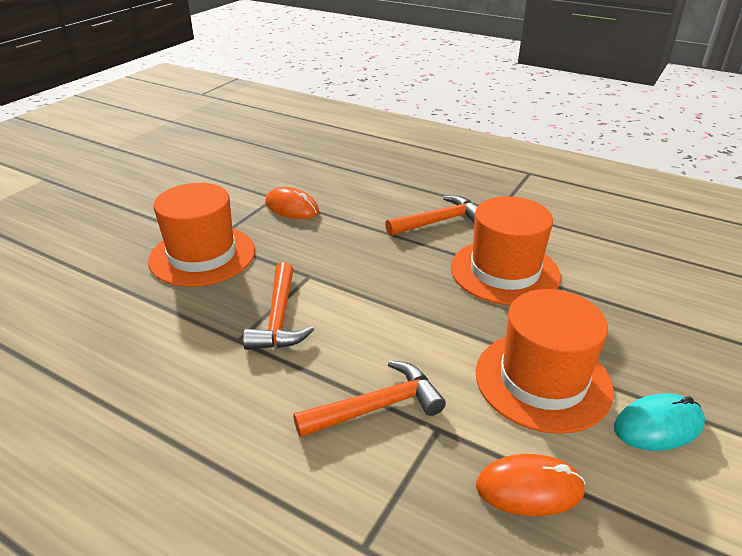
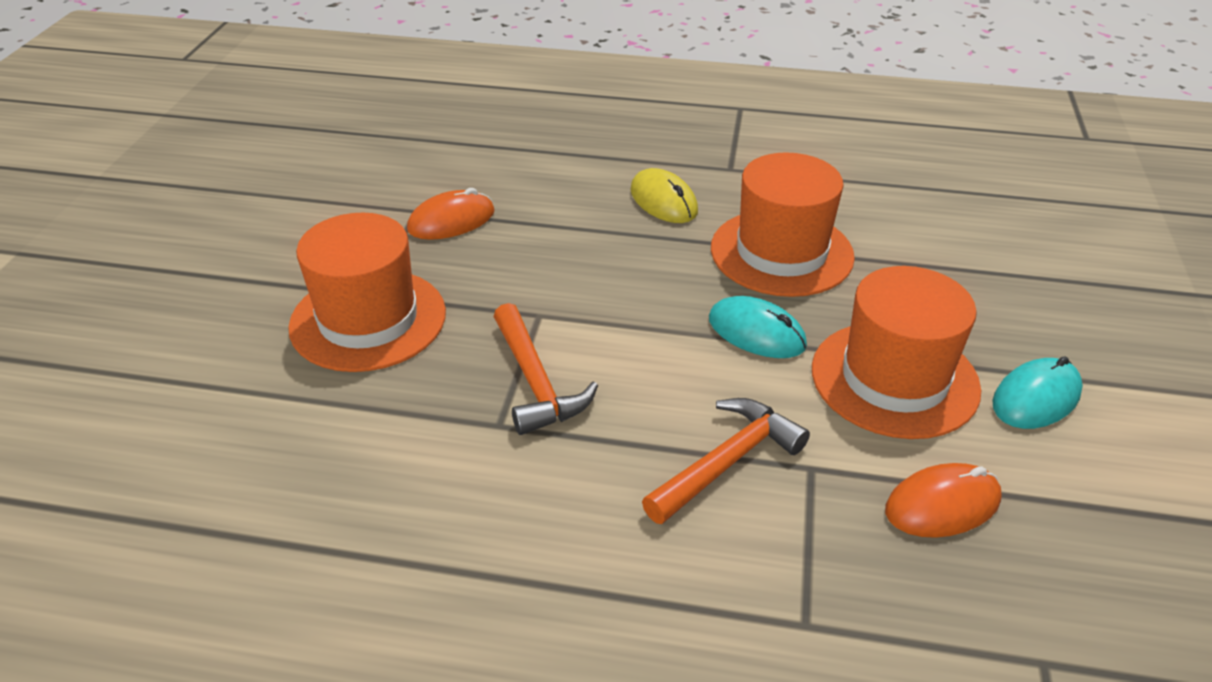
camera: 20 degrees left, 5 degrees up
(292, 207) = (451, 220): orange mouse -> orange mouse turned 45 degrees counterclockwise
(439, 221) = (663, 201): orange hammer -> yellow mouse
(453, 321) = (756, 332): none -> turquoise mouse

